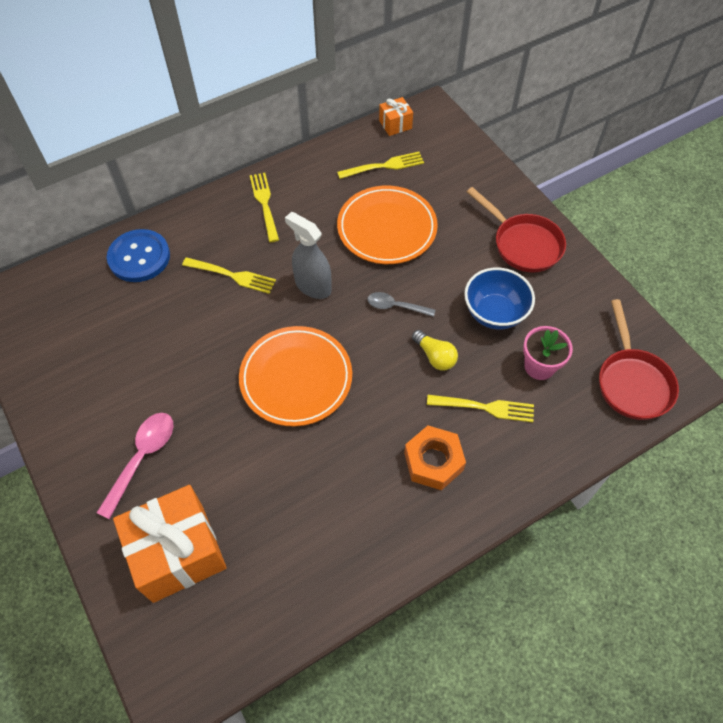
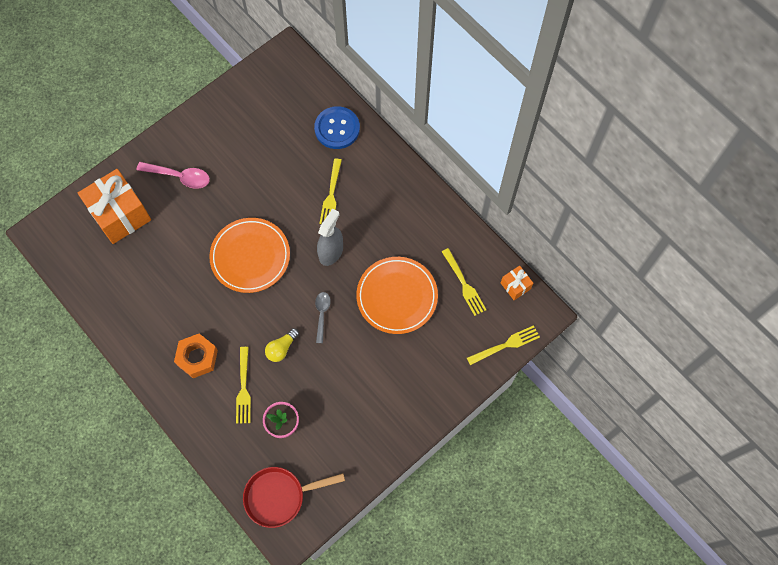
camera: 80 degrees right, 10 degrees up
(265, 204) = (403, 202): yellow fork -> yellow fork (505, 345)
(494, 313) = (327, 388): blue bowl -> none
(523, 244) = (400, 405): red pan -> none

